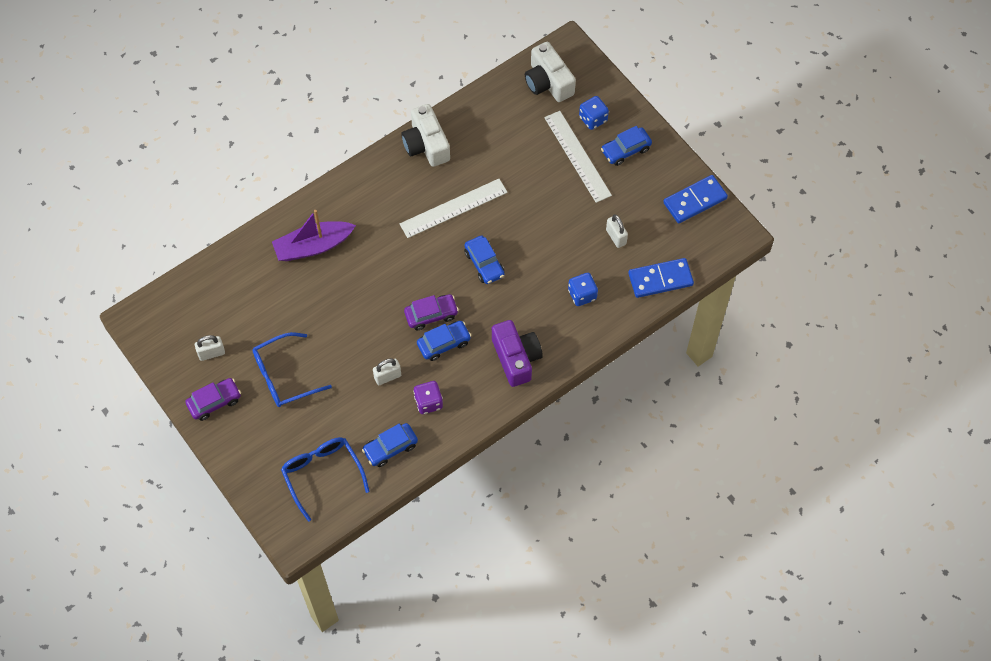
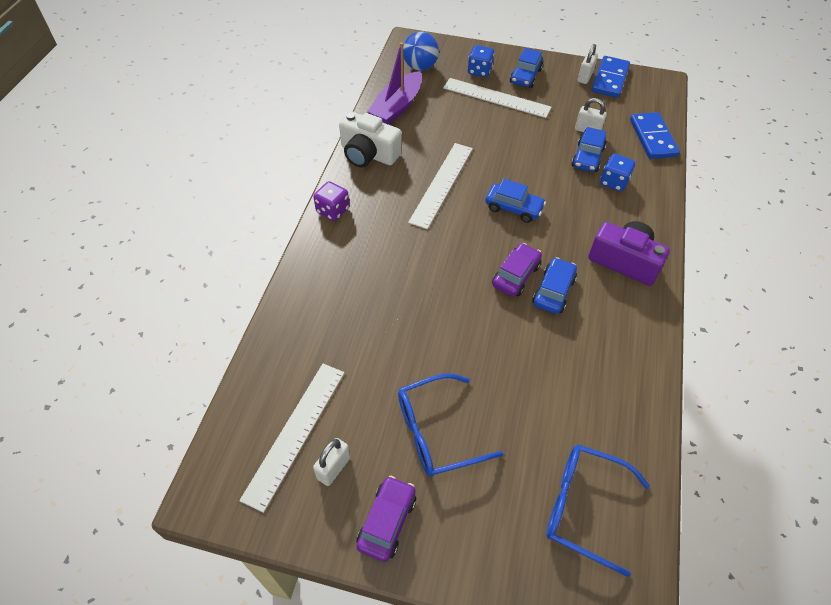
camera: 40 degrees left, 10 degrees down
(208, 318) = (295, 433): none -> white ruler
(284, 376) = (437, 432): blue glasses -> blue glasses turned 45 degrees clockwise
(313, 246) = (345, 290): purple boat -> purple boat (397, 107)
(387, 376) = (537, 356): white padlock -> white padlock (585, 77)
(390, 448) = (615, 422): blue car -> blue car (587, 157)
(428, 402) = (599, 351): purple dice -> purple dice (333, 210)
(548, 82) = (420, 67): white camera -> blue ball
(660, 279) = (653, 138): blue domino -> blue domino turned 45 degrees counterclockwise

